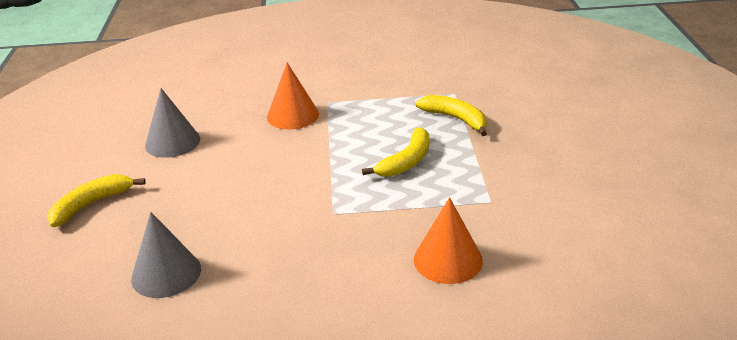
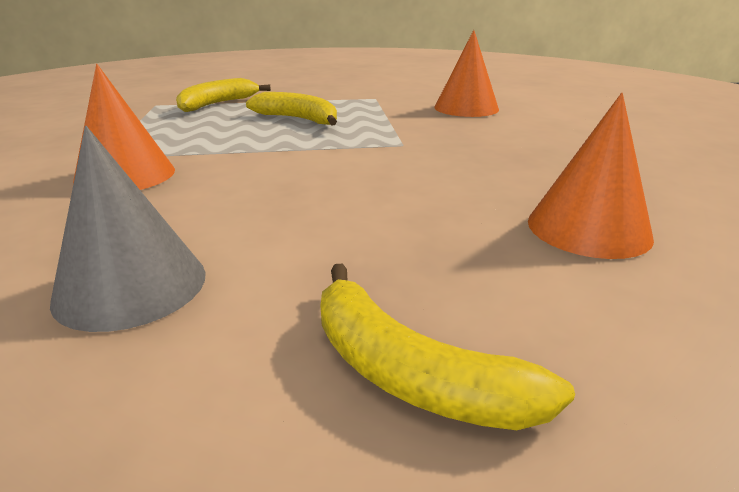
camera: 95 degrees left, 5 degrees down
(166, 273) = (588, 228): grey cone -> orange cone

